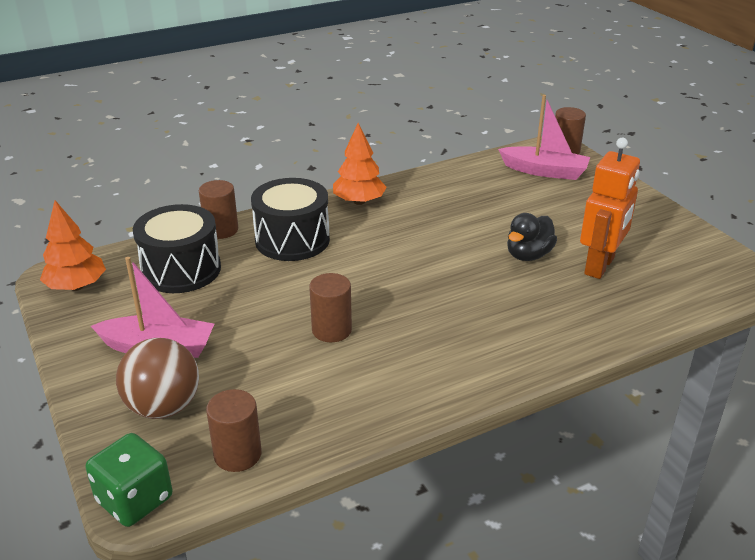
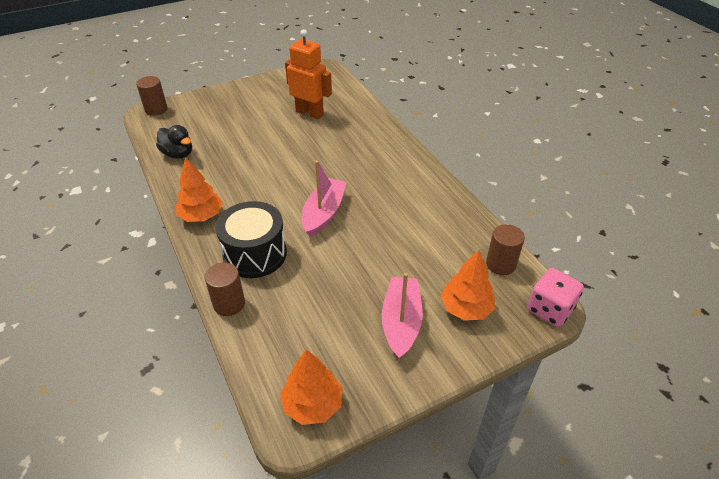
camera: 90 degrees left, 10 degrees up
(135, 499) = (550, 309): green dice -> pink dice
(163, 407) = (466, 308): brown ball -> orange tree
(181, 270) = (292, 324): black drum -> none
(331, 330) = (375, 227): brown cylinder -> none
(528, 255) = (294, 138): black duck -> black duck (178, 154)
(544, 171) = (184, 121): pink boat -> pink boat (324, 213)

